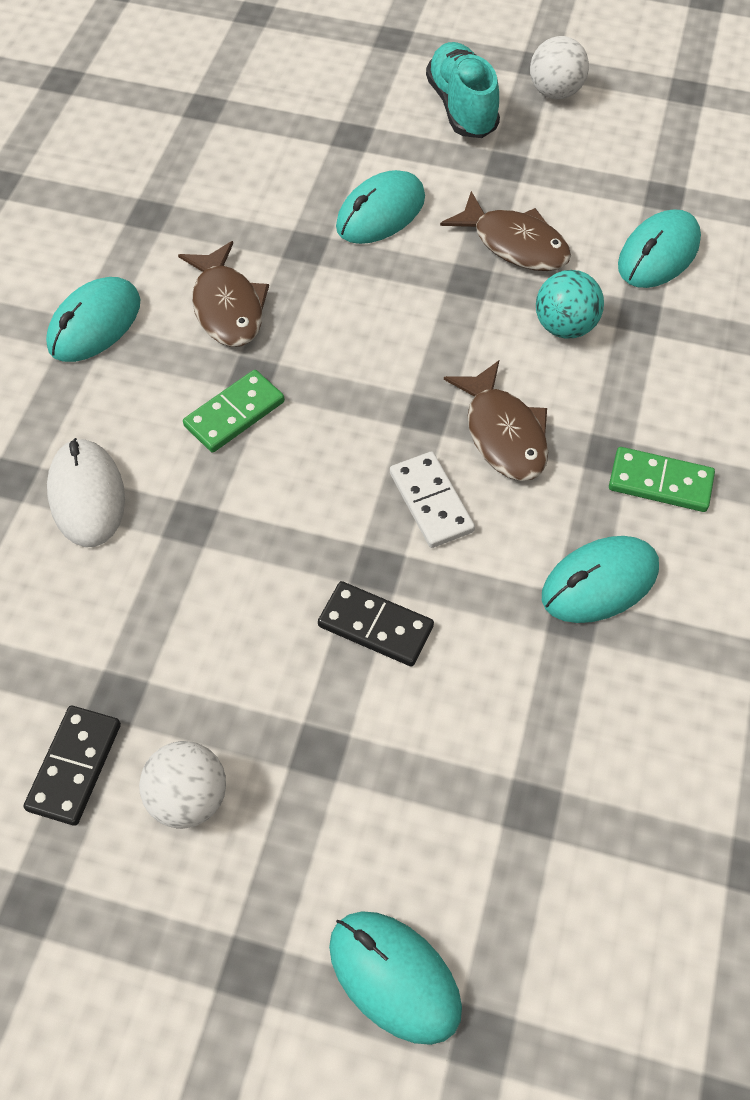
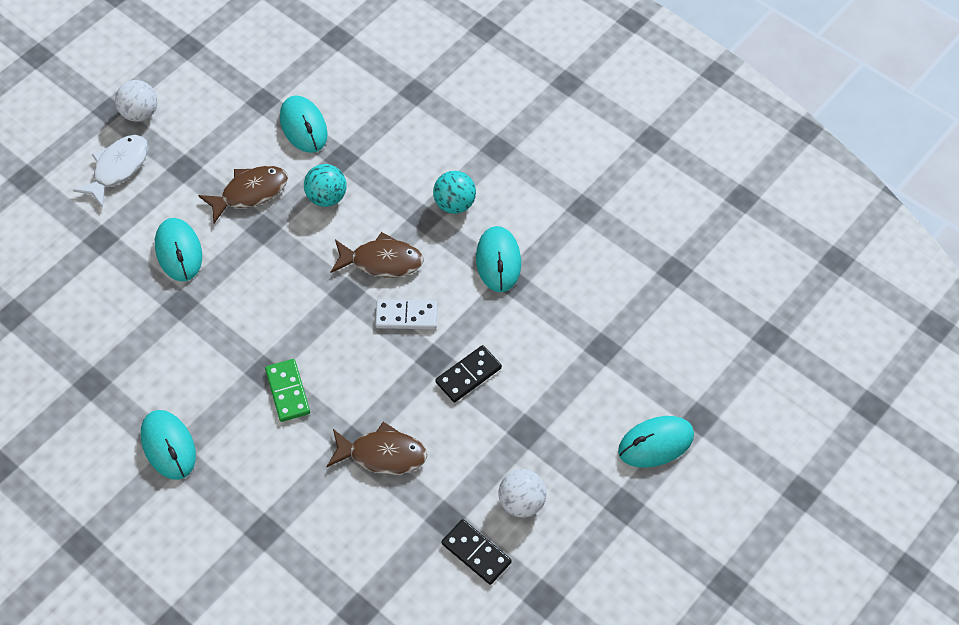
camera: 65 degrees left, 0 degrees up
(87, 496) = (301, 492): white mouse -> none
(227, 306) = (201, 365): brown fish -> brown fish (382, 454)
(462, 107) = (118, 168): turquoise shoe -> white fish
(660, 482) = (454, 204): green domino -> turquoise ball

